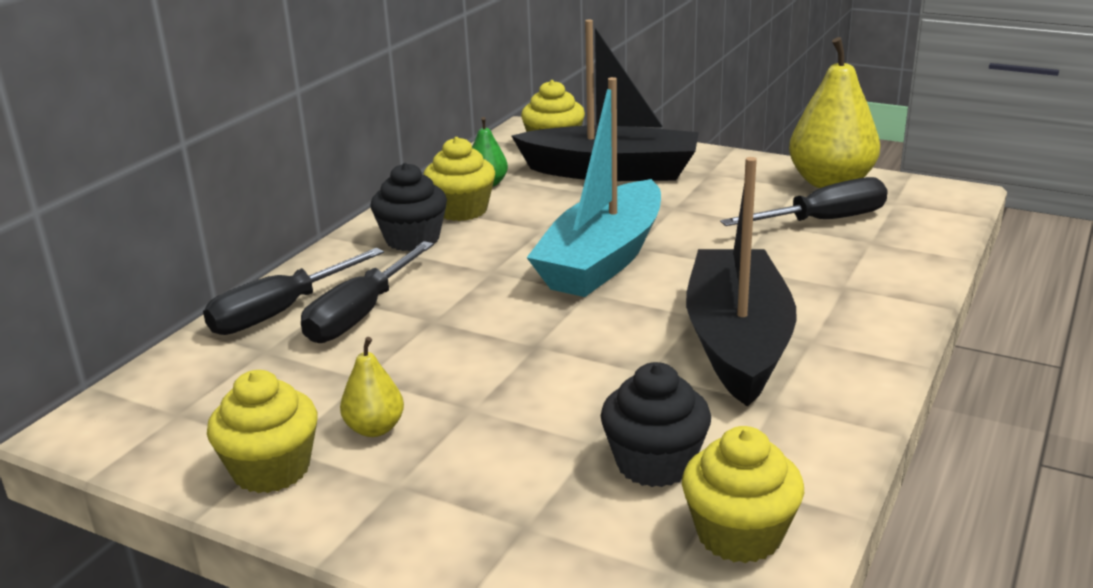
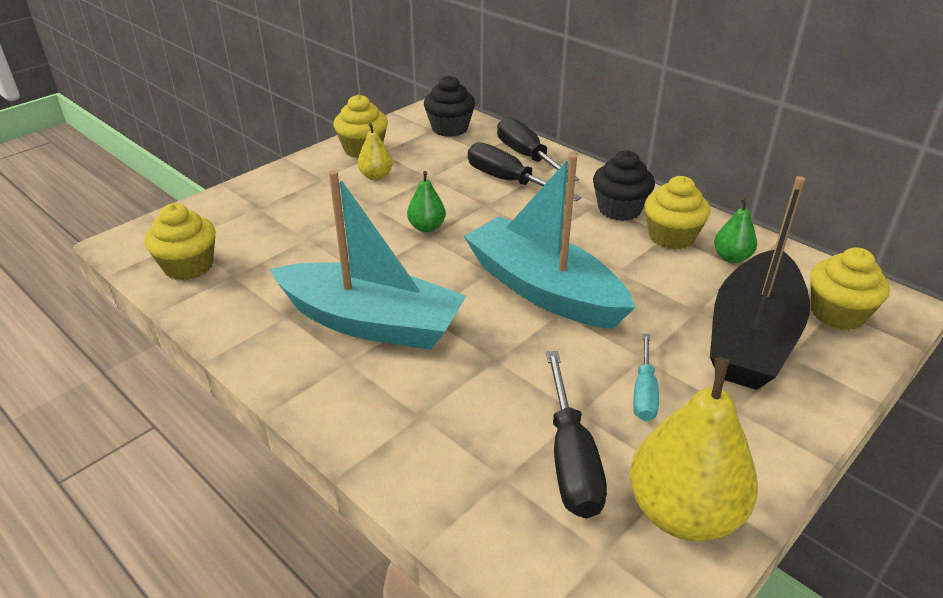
camera: 105 degrees right, 10 degrees up
(512, 351) = (426, 227): none -> green pear
(655, 463) = (269, 254): black cupcake -> black cupcake (449, 128)
(720, 203) = (644, 393): none -> turquoise screwdriver
(737, 343) = (371, 322): black boat -> turquoise boat

